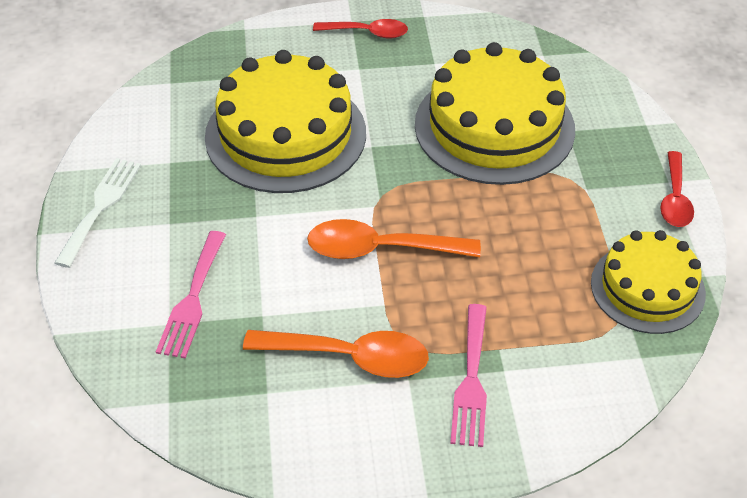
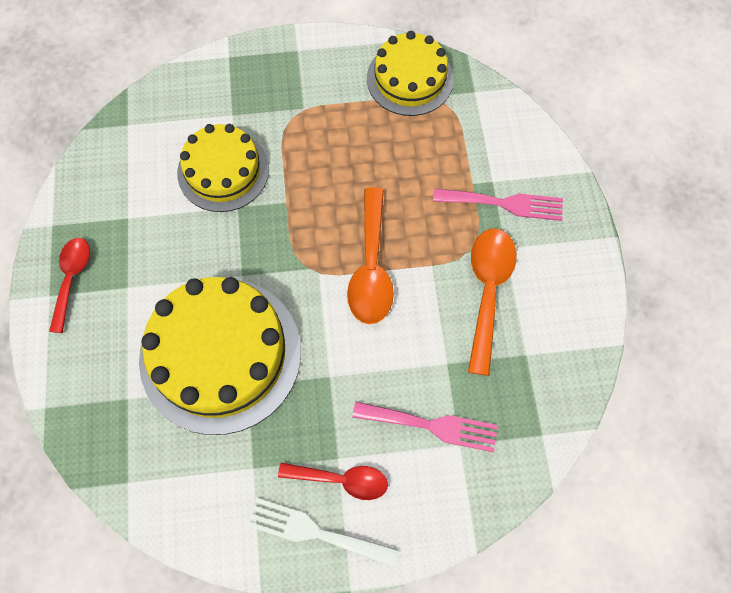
camera: 90 degrees left, 20 degrees up
(494, 127) = (223, 171): yellow cake -> yellow cake, size x0.62
(675, 199) = (317, 48): red spoon -> red spoon (341, 480)

